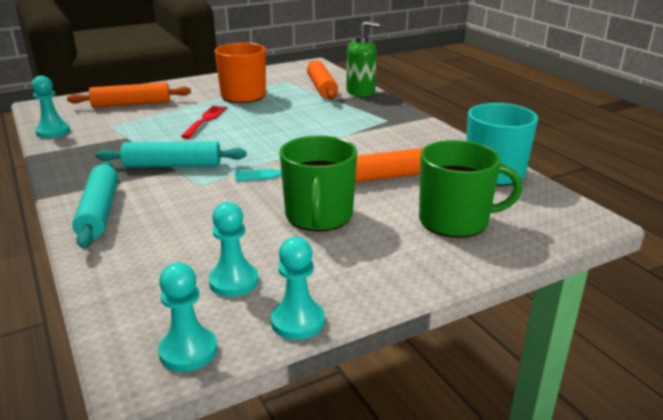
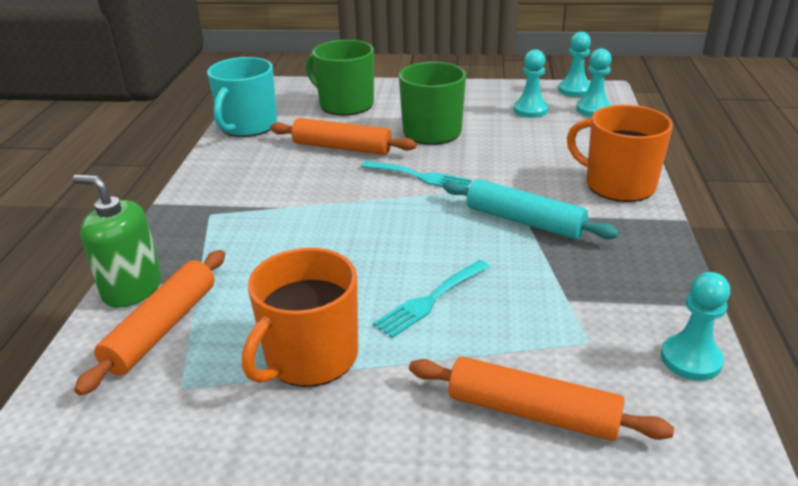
camera: 145 degrees left, 5 degrees up
(99, 212) = (618, 185): turquoise rolling pin -> orange mug
(205, 120) = (430, 300): red fork -> turquoise fork
(297, 321) = (508, 87): turquoise pawn -> turquoise pawn (593, 109)

